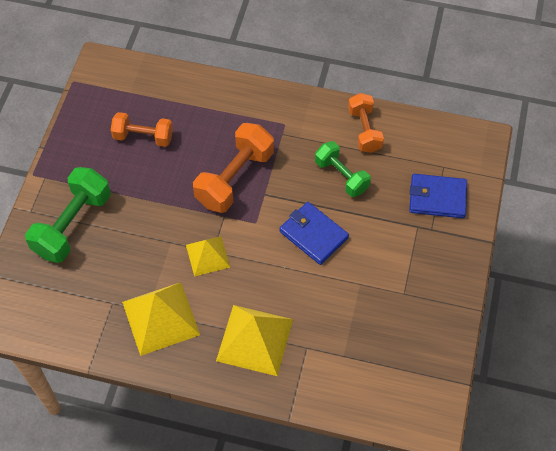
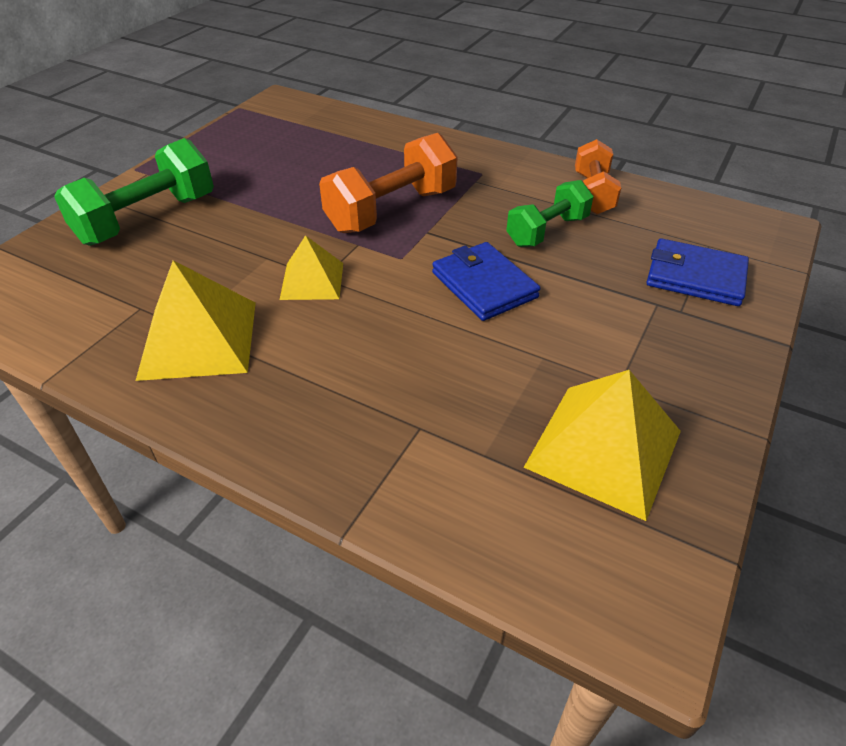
camera: 15 degrees right, 15 degrees down
(143, 137) = (292, 158): orange dumbbell -> none
(255, 340) = (334, 398): yellow pyramid -> yellow pyramid (604, 449)
(341, 176) = (547, 231): green dumbbell -> green dumbbell turned 75 degrees clockwise

